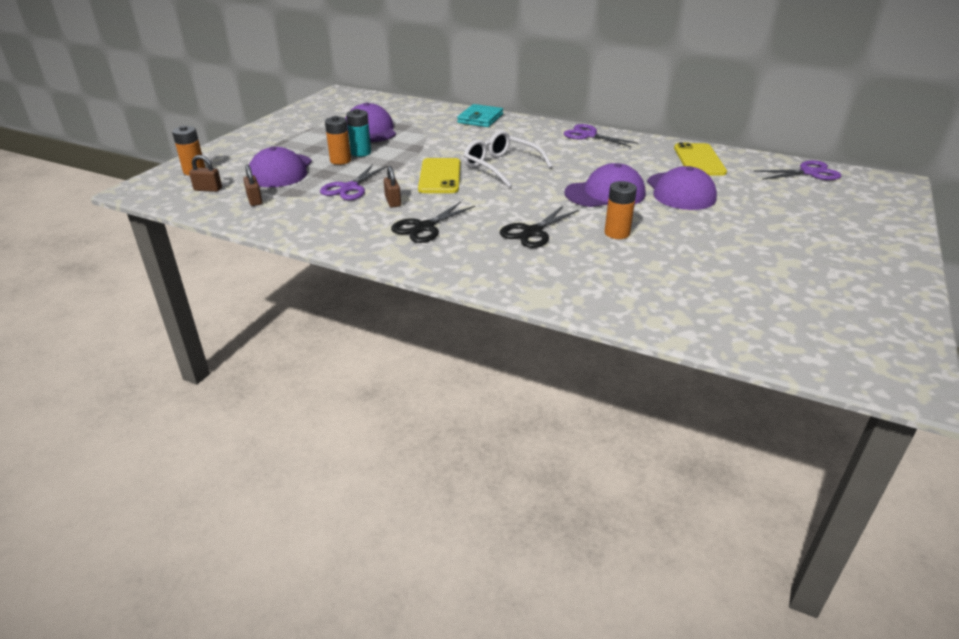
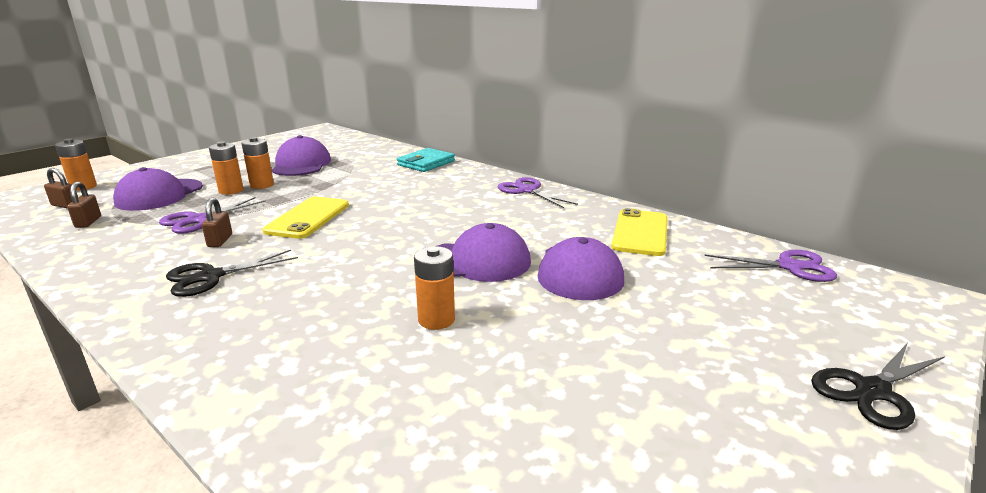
camera: 15 degrees right, 10 degrees down
(361, 153) = (262, 185): turquoise battery -> orange battery
(500, 167) = (387, 215): white glasses -> none
(532, 232) = (328, 302): black scissors -> black scissors (872, 391)

